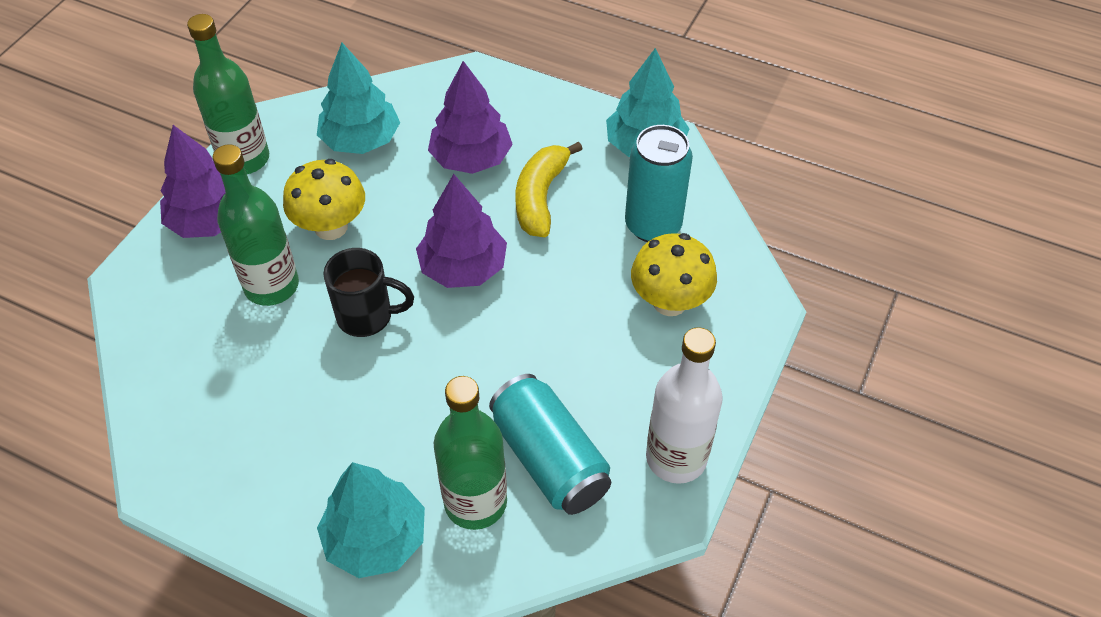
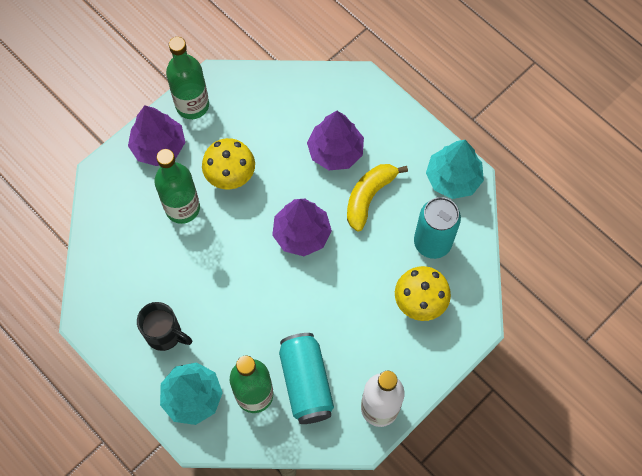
camera: 20 degrees right, 15 degrees up
(361, 140) = (270, 114): turquoise tree -> none
(367, 316) = (232, 249): black mug -> black mug (165, 334)

